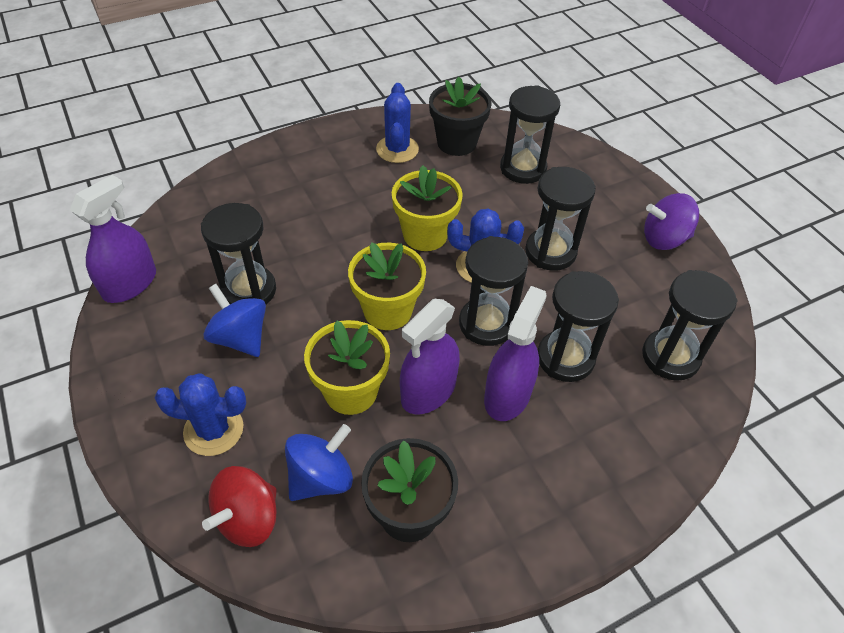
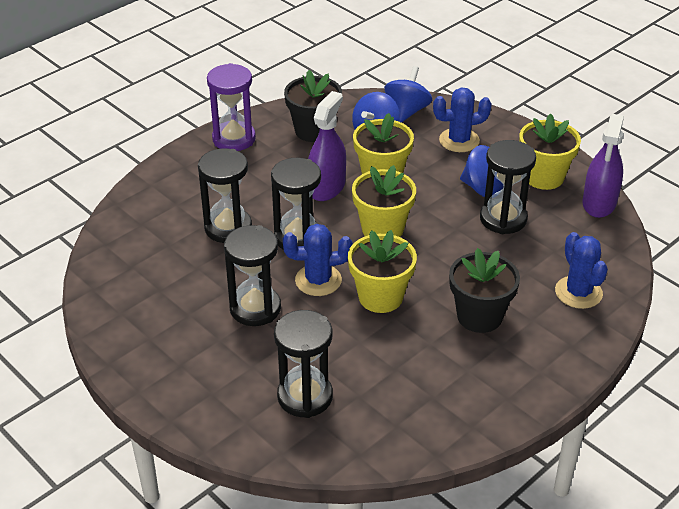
camera: 165 degrees right, 10 degrees down
(157, 336) = (543, 177): none -> yellow flower pot
(248, 519) = (407, 111): red spinning top -> blue spinning top
(397, 149) = (457, 385): blue cactus -> blue cactus (578, 292)
(456, 143) = (393, 413): black flower pot -> black flower pot (479, 316)
(507, 395) = (268, 197): purple spray bottle -> none
(535, 529) = (234, 139): none -> purple hourglass
(664, 239) = (141, 348): purple spinning top -> none
(670, 357) = (141, 246): black hourglass -> none

